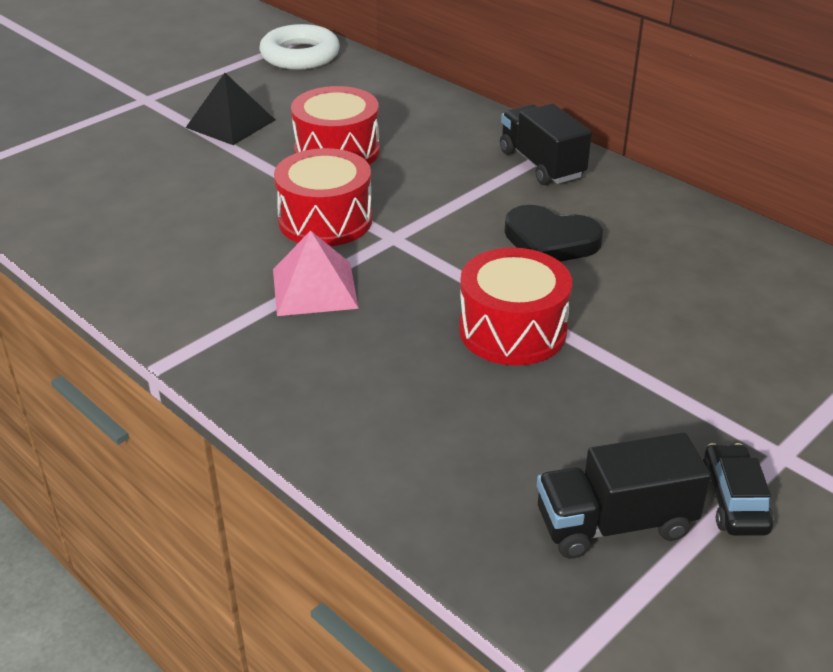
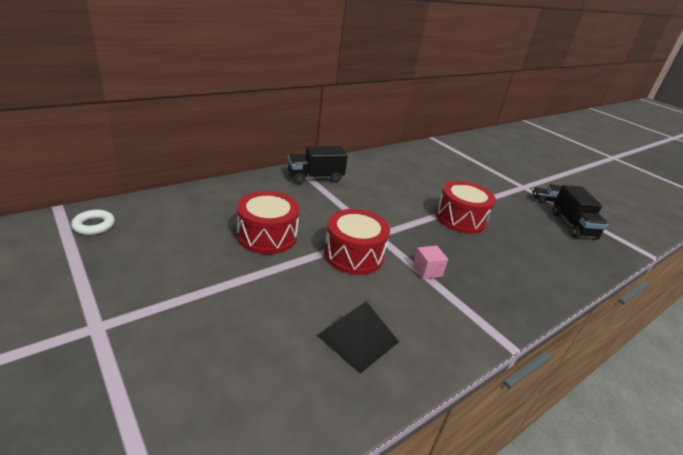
camera: 85 degrees left, 5 degrees down
(231, 123) = (192, 277): black pyramid -> black pyramid (358, 338)
(300, 55) = (94, 225): white ring -> white ring, size x0.56
(315, 288) = (427, 270): pink pyramid -> pink cube
(550, 241) = (388, 193): black heart -> none

